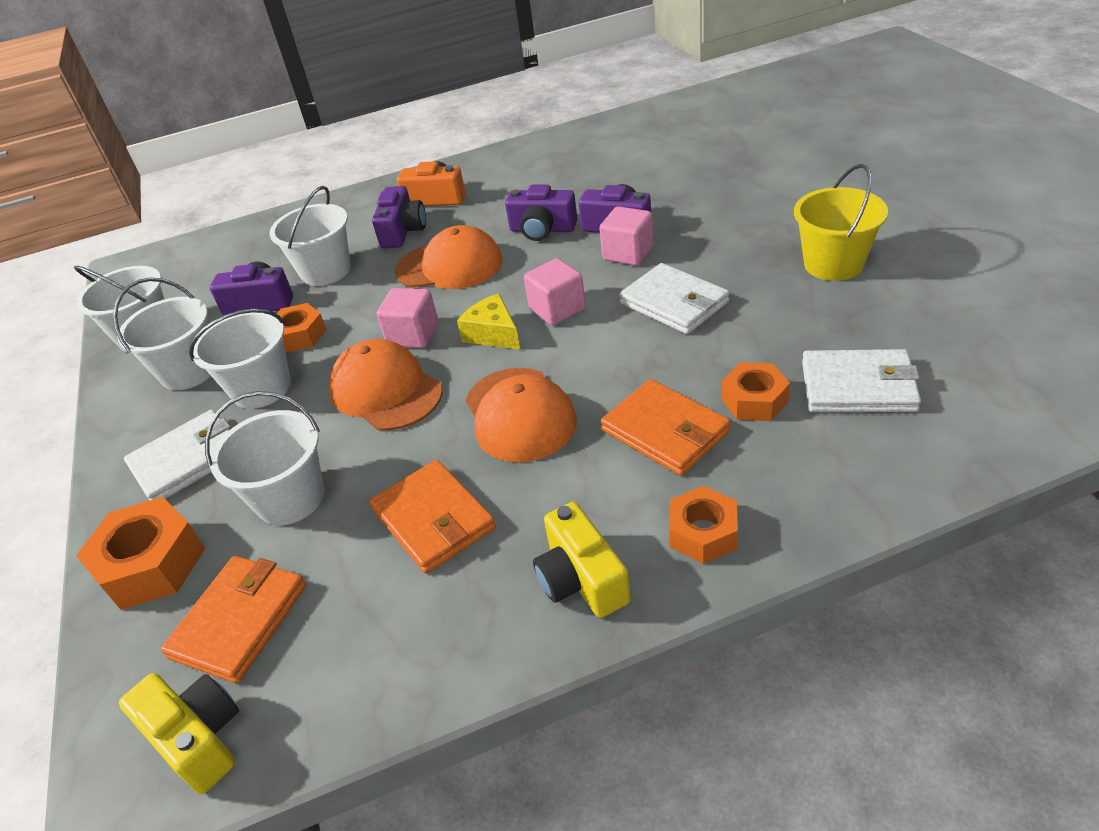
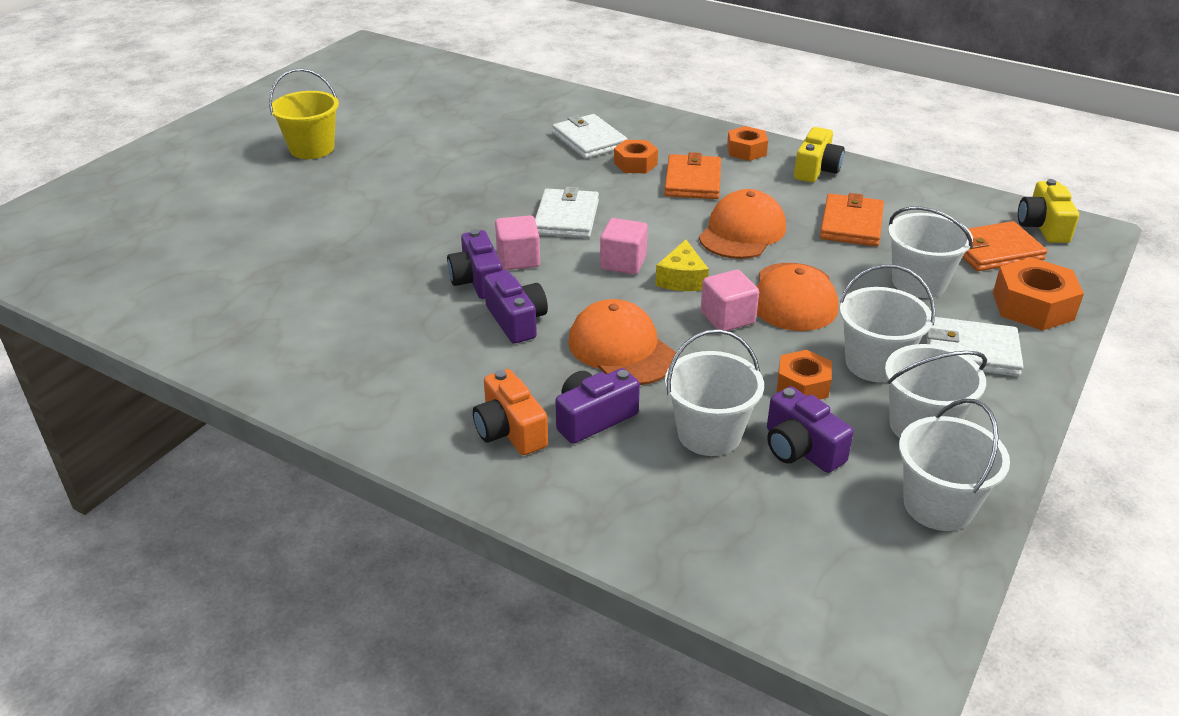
camera: 135 degrees left, 5 degrees down
(833, 264) = (464, 174): yellow bucket -> yellow bucket (312, 148)

